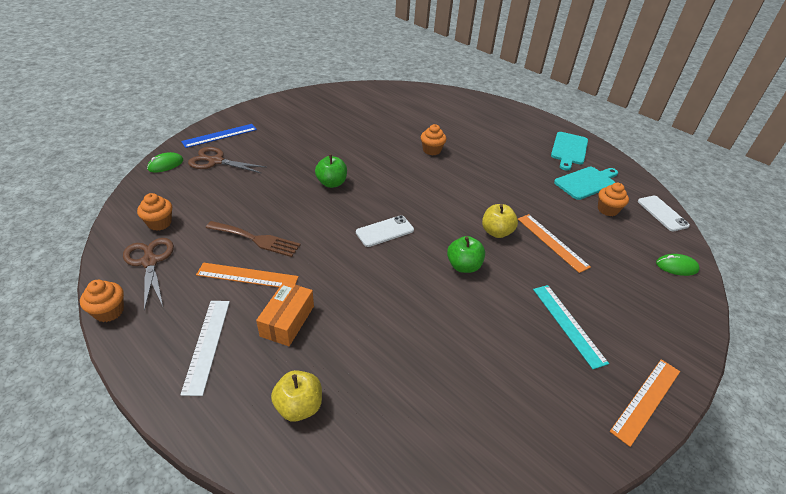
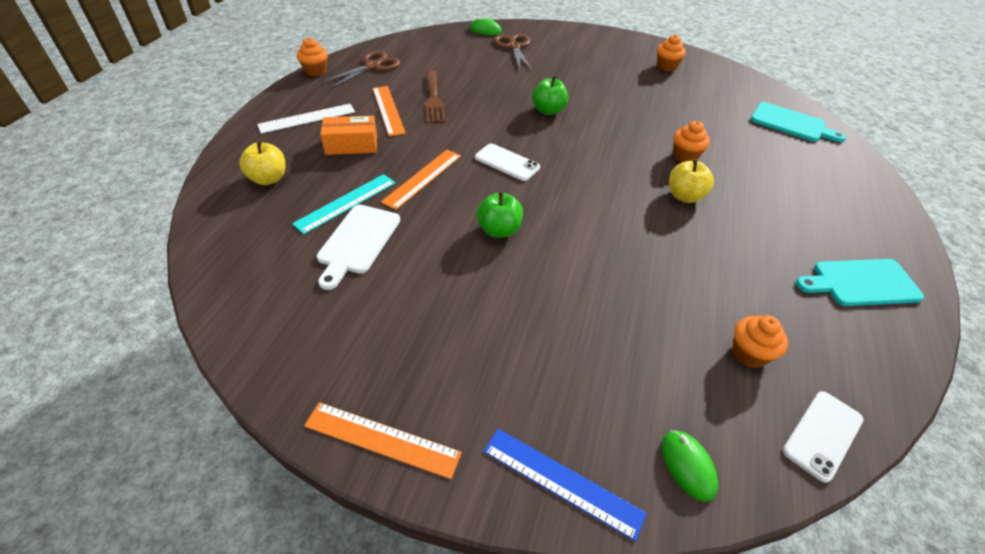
camera: 65 degrees right, 5 degrees up
(159, 223) = (416, 54): orange cupcake -> orange cupcake (666, 66)
(220, 135) = (551, 36): blue ruler -> blue ruler (562, 481)
(437, 357) = (357, 242): none -> white cutting board
(496, 232) = (582, 244): yellow apple -> yellow apple (684, 196)
(552, 242) = (610, 299): orange ruler -> orange ruler (423, 178)
(568, 324) = (466, 340): turquoise ruler -> turquoise ruler (346, 203)
(586, 182) = (795, 317): turquoise cutting board -> turquoise cutting board (791, 123)

